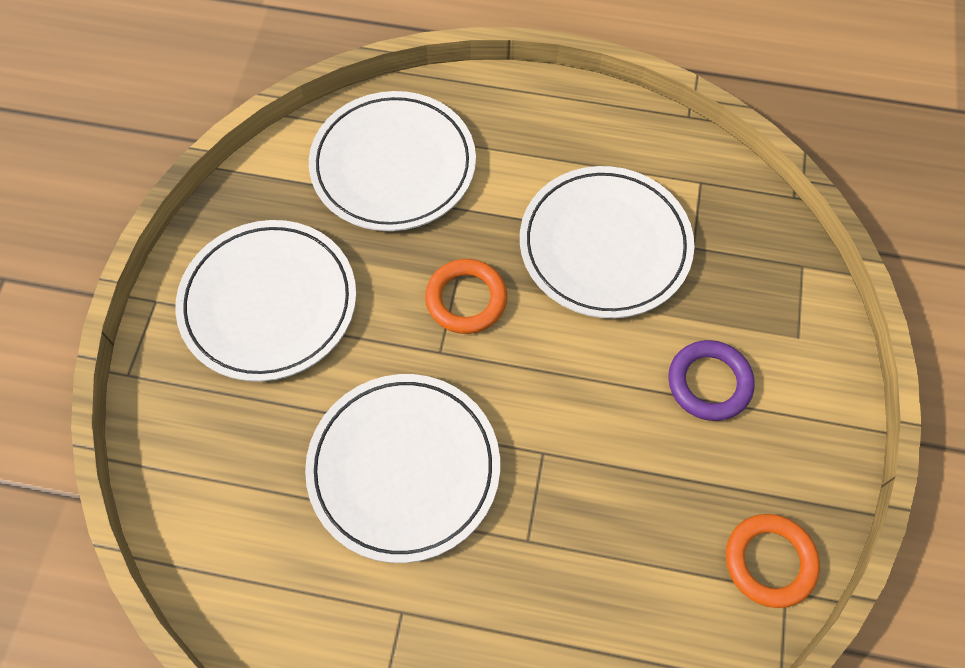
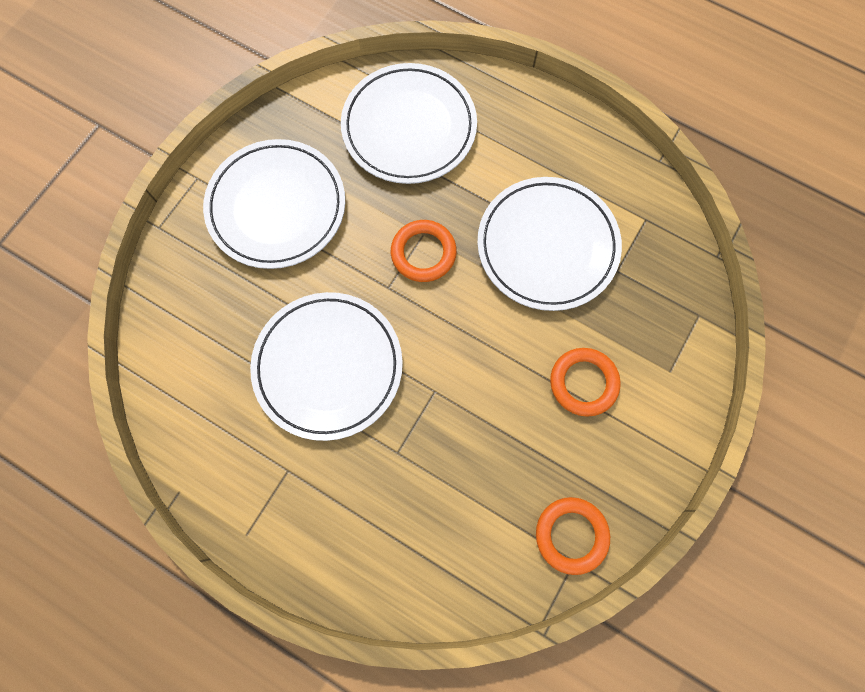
camera: 20 degrees right, 10 degrees up
(709, 383) = (583, 383): purple ring -> orange ring

